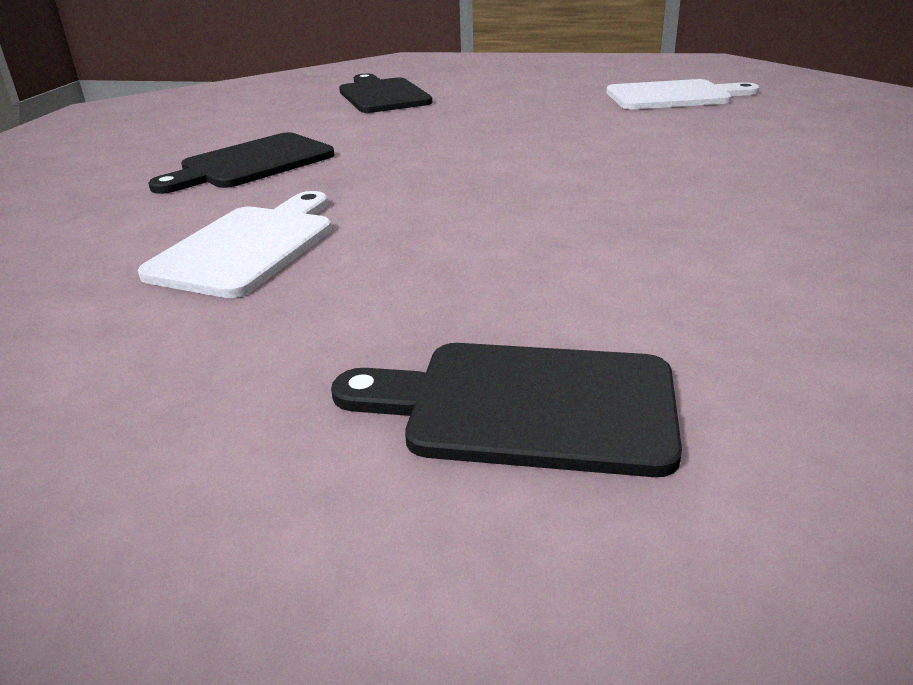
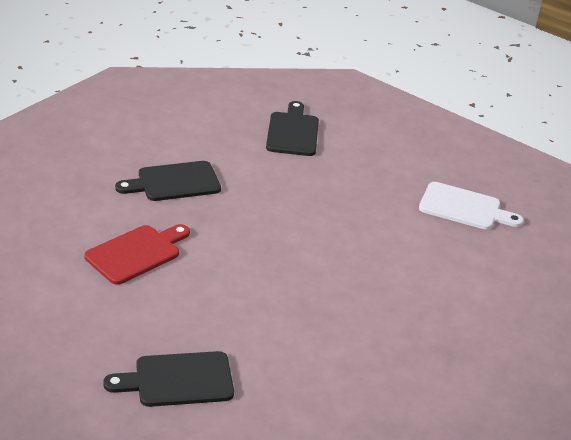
camera: 20 degrees right, 5 degrees up
(248, 247) = (136, 253): white cutting board -> red cutting board
(526, 406) = (178, 380): black cutting board -> black cutting board turned 45 degrees counterclockwise

